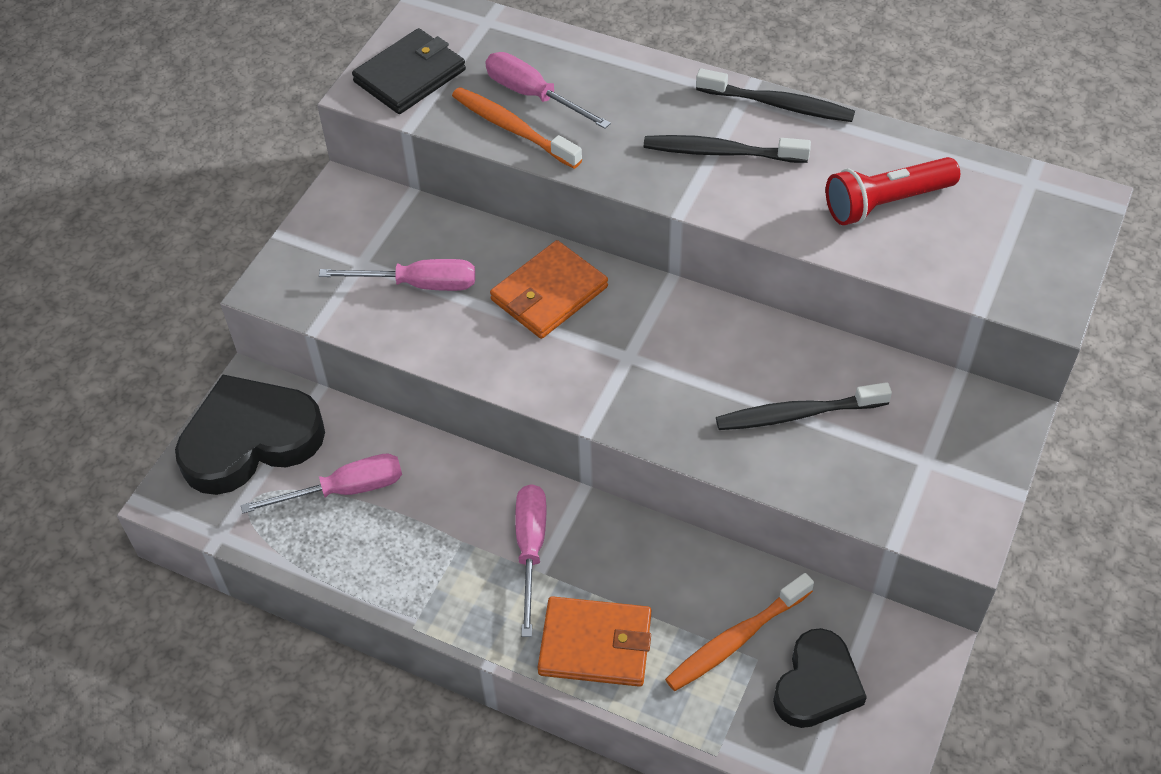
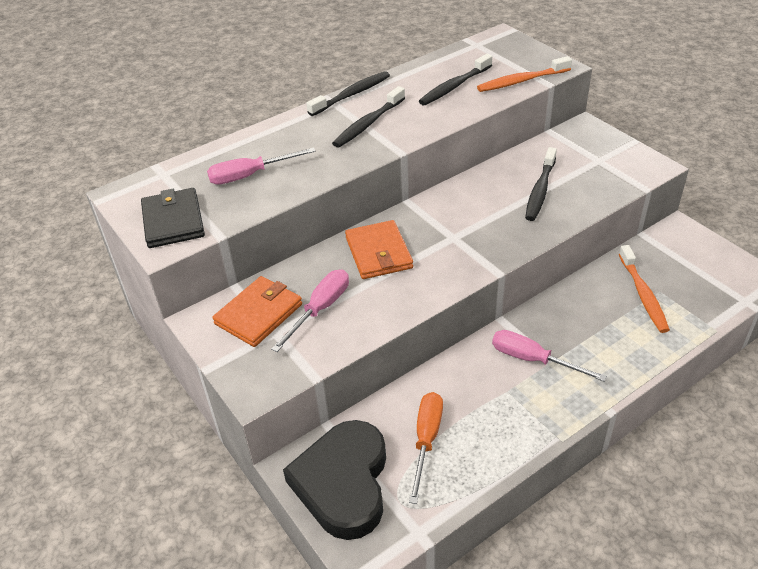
camera: 60 degrees left, 10 degrees down
(344, 490) = (426, 440): pink screwdriver -> orange screwdriver
(513, 129) = (270, 192): orange toothbrush -> orange toothbrush (521, 81)
(595, 644) = (618, 354): orange wallet -> orange wallet (258, 314)
(817, 684) = (686, 275): black heart -> none
(886, 203) = (454, 86): red flashlight -> black toothbrush

